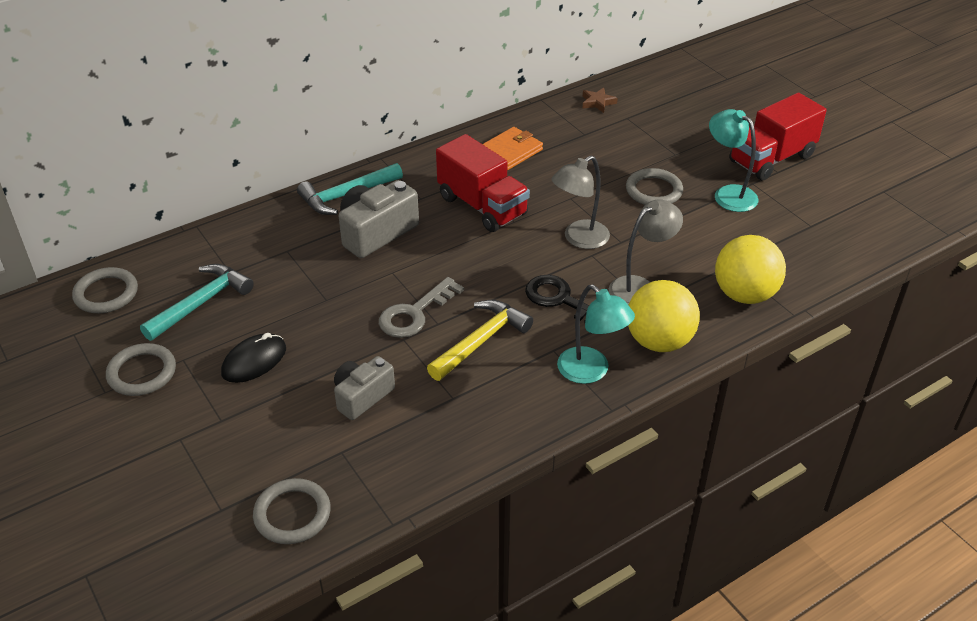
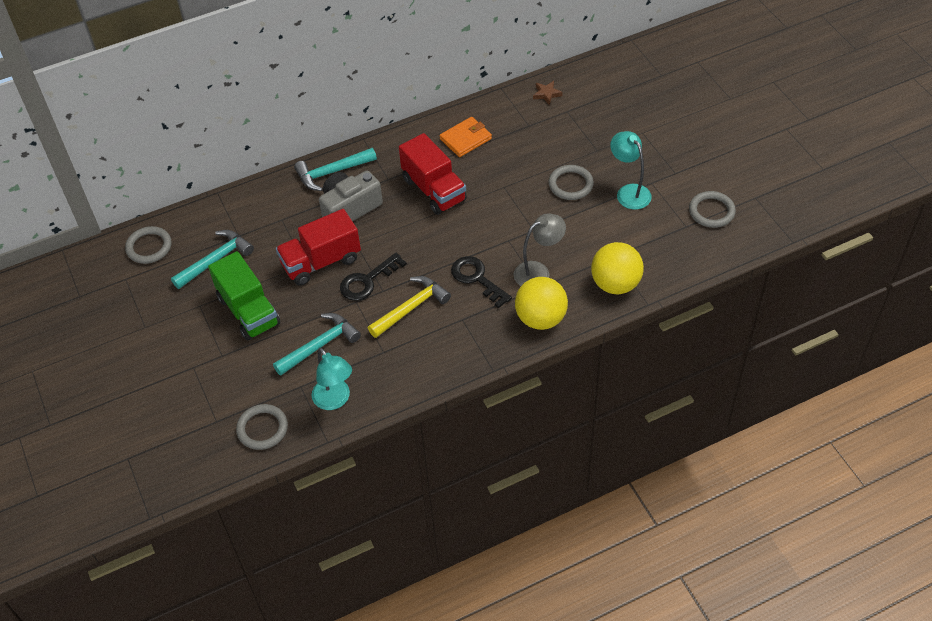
camera: 10 degrees right, 10 degrees up
(142, 373) = (170, 314): grey ring -> grey ring (711, 211)
(254, 361) = (248, 311): black mouse -> green truck
(362, 396) = (320, 345): grey camera -> turquoise hammer
(415, 313) = (367, 281): grey key -> black key
(579, 239) = (502, 225): grey lamp -> none
(591, 372) = (485, 339): turquoise lamp -> turquoise lamp (335, 400)
(771, 159) = (674, 160): red truck -> red truck (321, 262)

